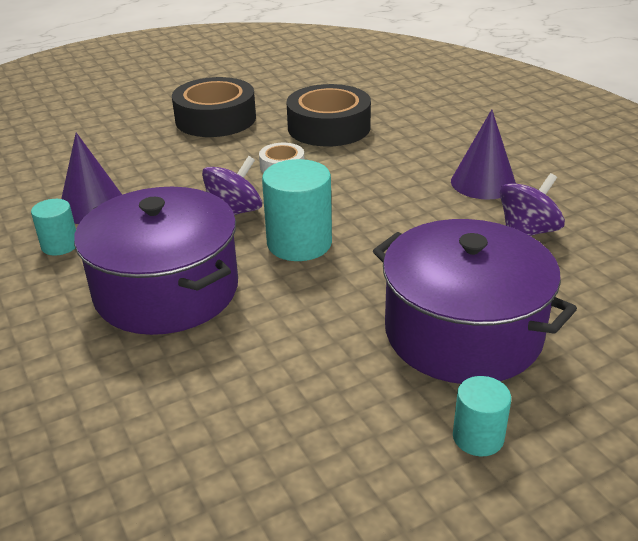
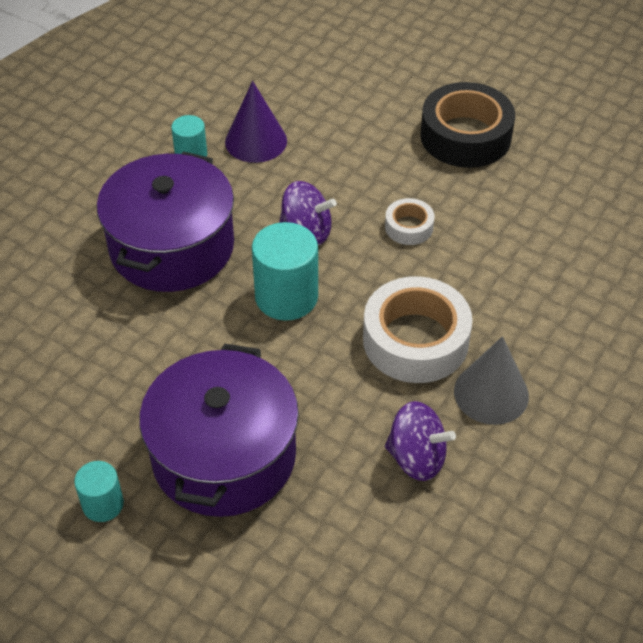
camera: 60 degrees right, 15 degrees up
(329, 127) = (516, 226): black tape -> none
(404, 197) = (415, 340): none -> white tape
(483, 183) = (491, 393): purple cone -> grey cone

